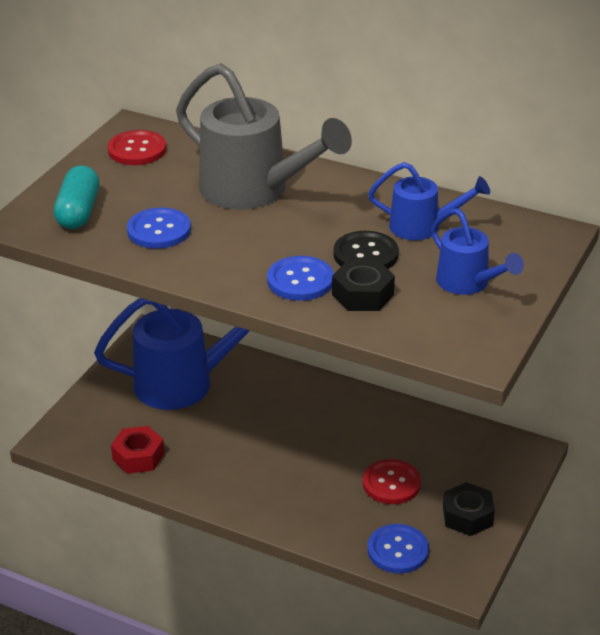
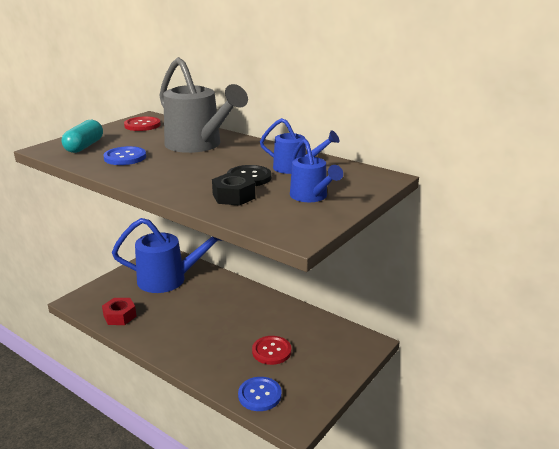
camera: 10 degrees right, 10 degrees down
(300, 280) = (196, 186): blue button -> none
(467, 516) = (316, 378): black nut -> none

